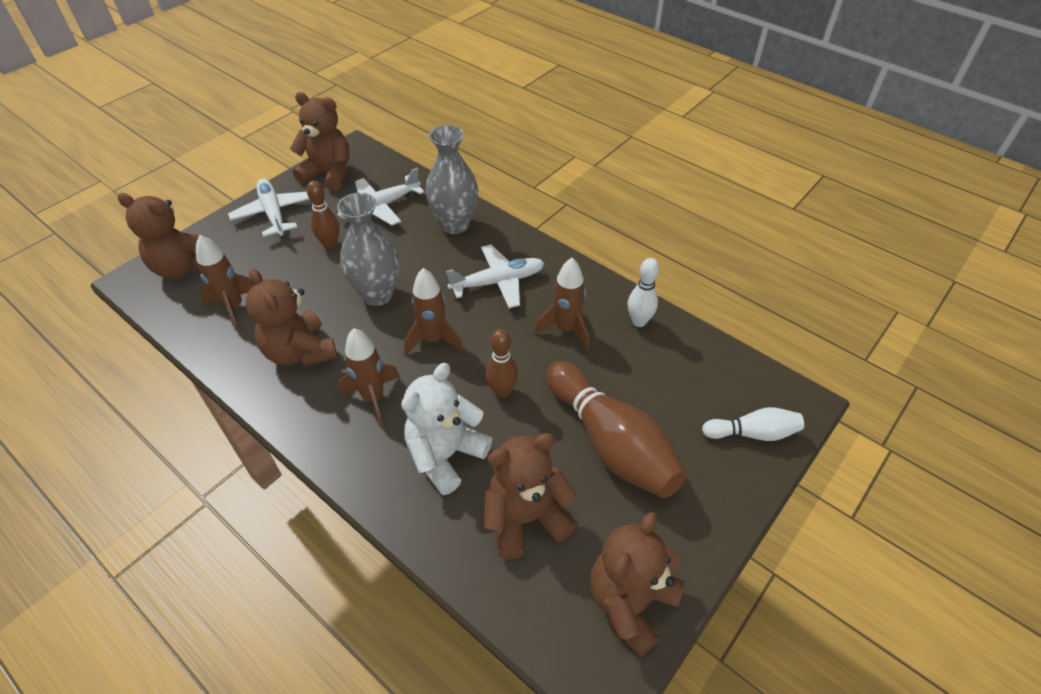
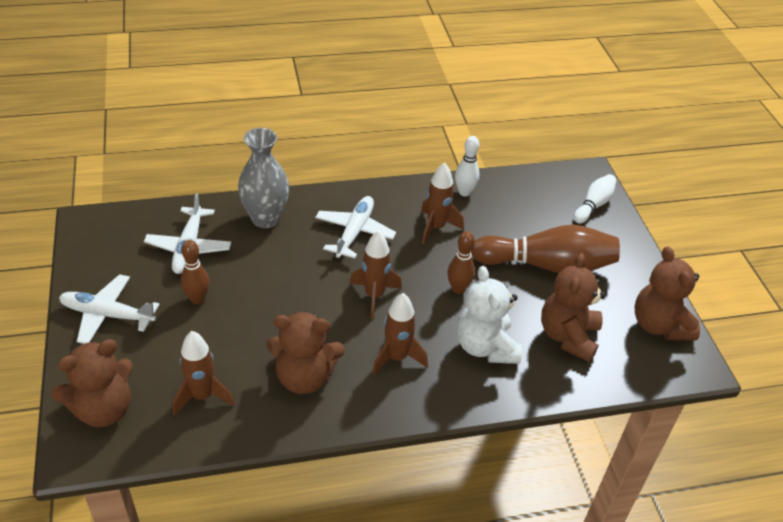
camera: 55 degrees left, 5 degrees down
(329, 174) = (101, 254): brown teddy bear -> none
(377, 294) = (292, 301): grey vase -> none

